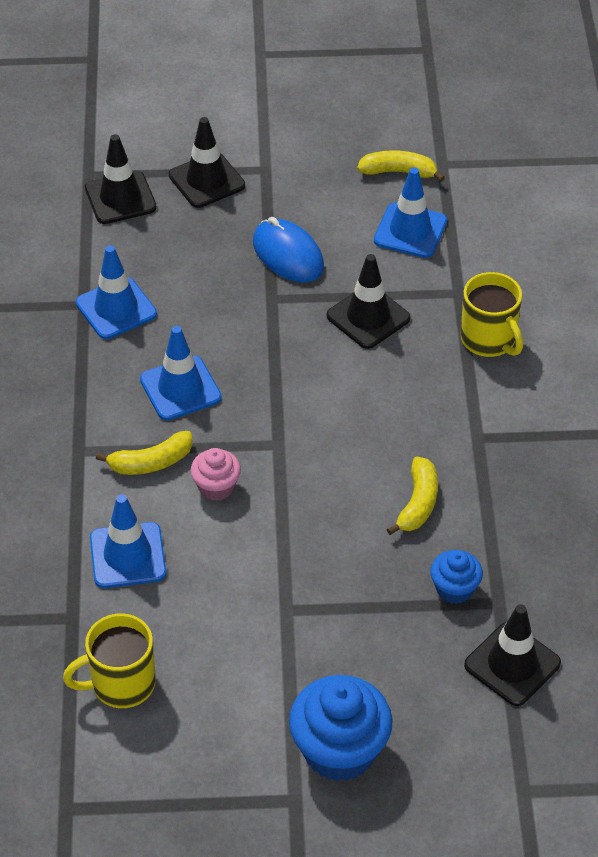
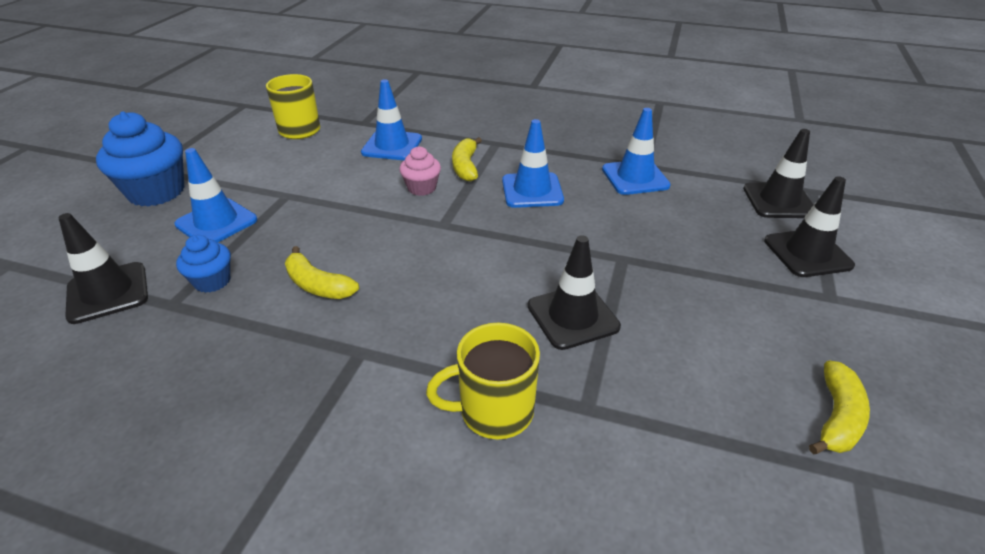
camera: 110 degrees right, 10 degrees down
(288, 255) = (684, 282): blue mouse -> none
(410, 231) = (712, 394): blue traffic cone -> blue traffic cone (216, 222)

